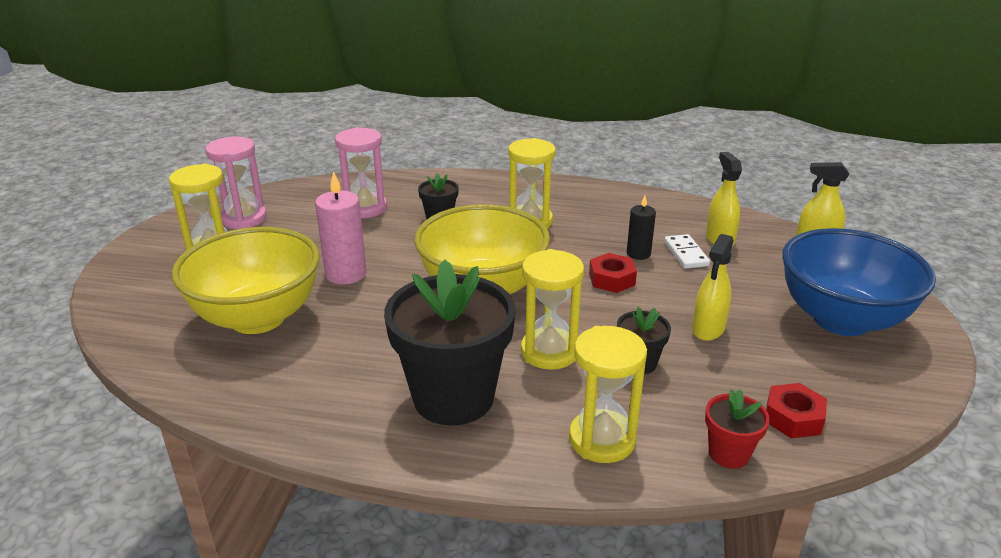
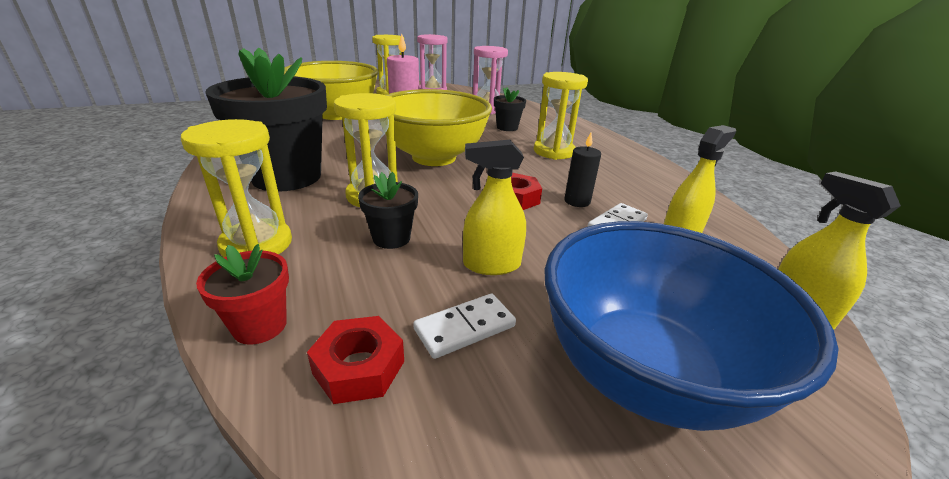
camera: 55 degrees right, 0 degrees up
(774, 365) = (464, 328): none -> white domino

